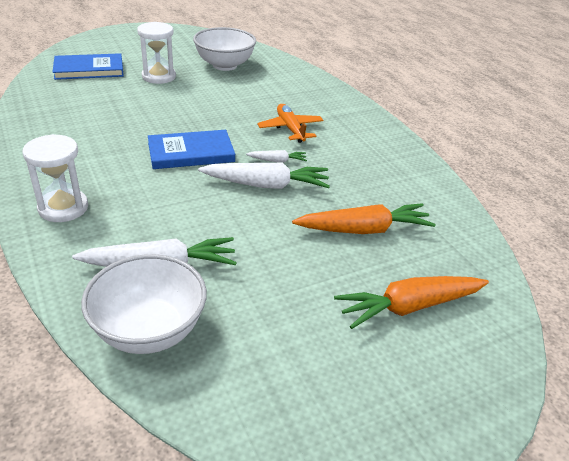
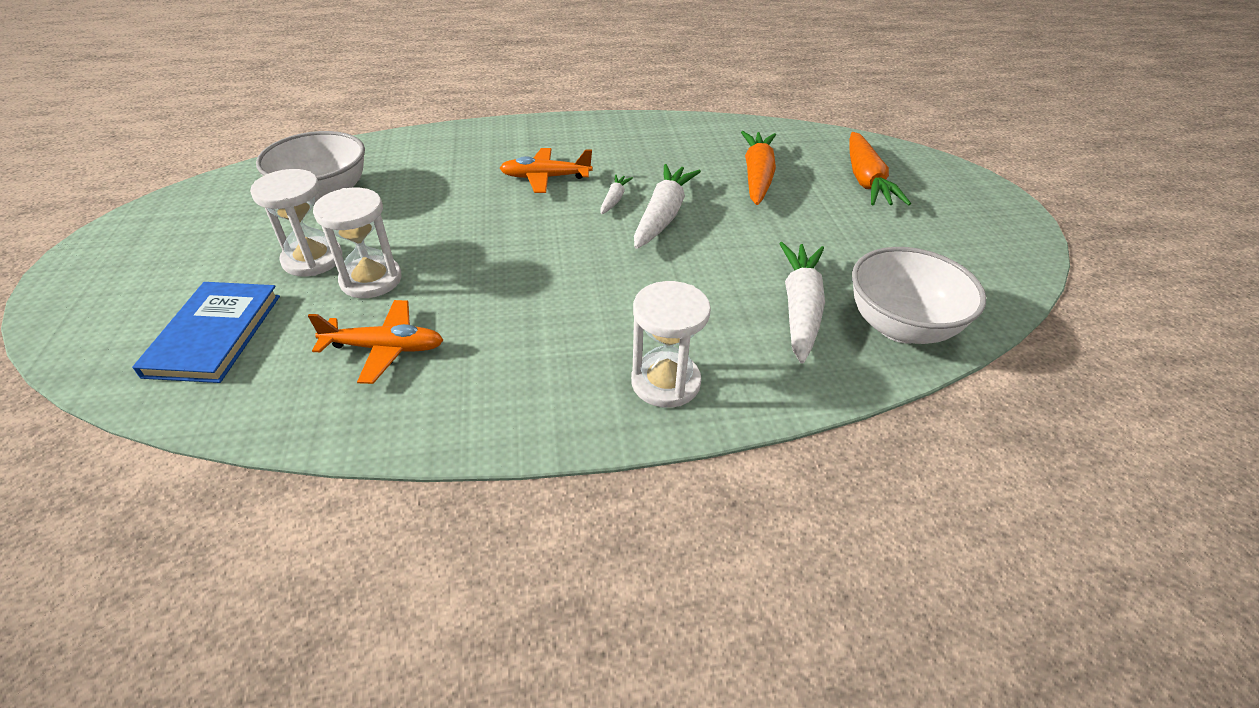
camera: 70 degrees left, 5 degrees up
(85, 111) = (385, 348): none -> orange plane
(145, 95) = (371, 280): none -> white hourglass
(191, 152) = (568, 258): blue book -> none

